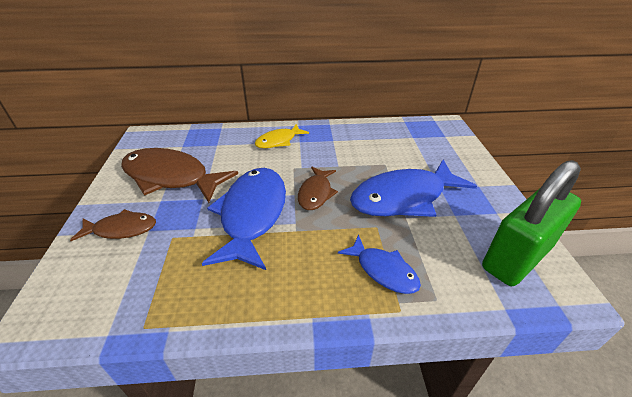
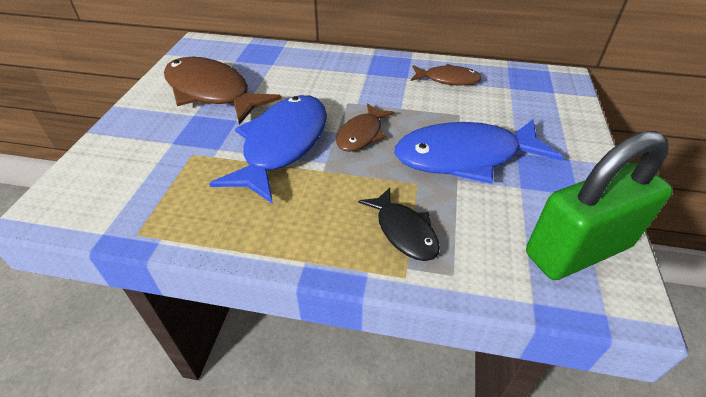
camera: 15 degrees right, 5 degrees up
(121, 229) = (146, 137): brown fish -> brown fish (448, 79)
(278, 141) = (342, 70): yellow fish -> none
(383, 270) = (404, 231): blue fish -> black fish

